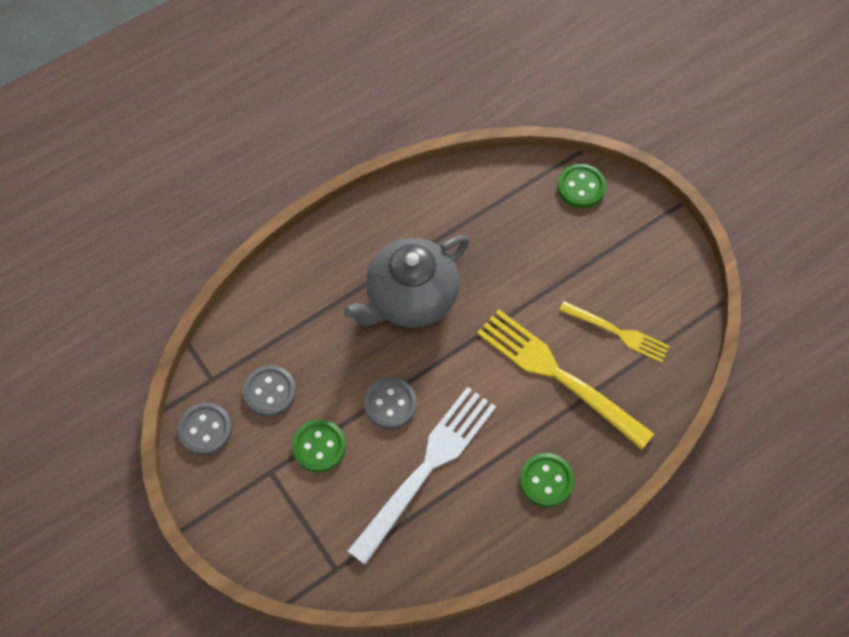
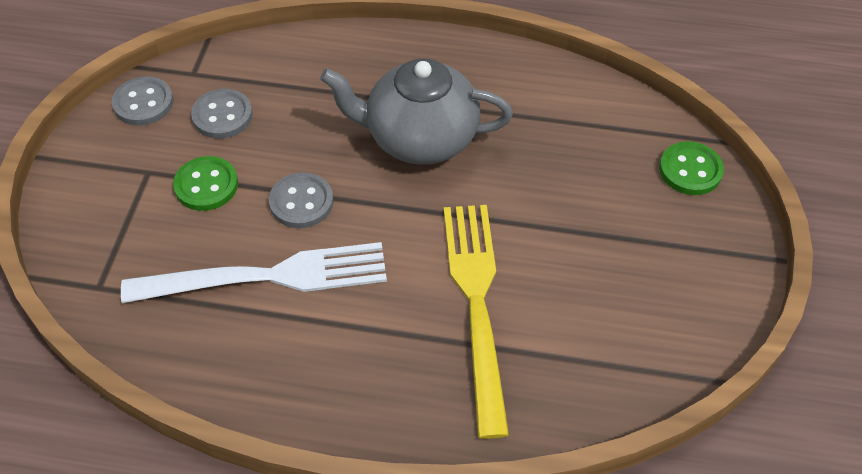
camera: 45 degrees right, 10 degrees down
(546, 480) = (355, 381): green button -> none
(618, 332) = (581, 317): yellow fork -> none

